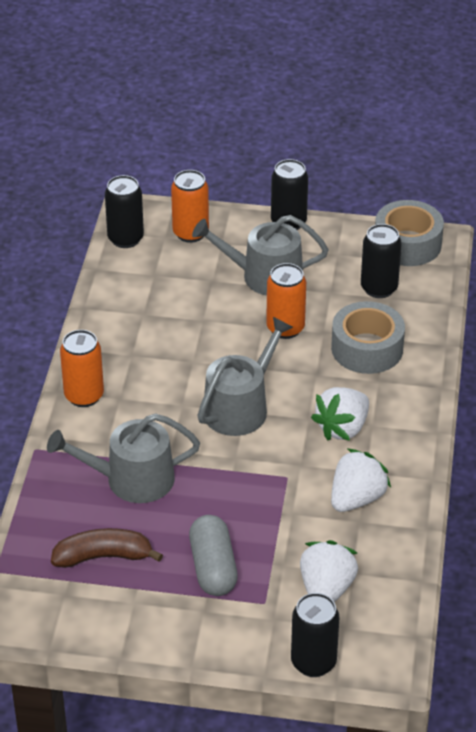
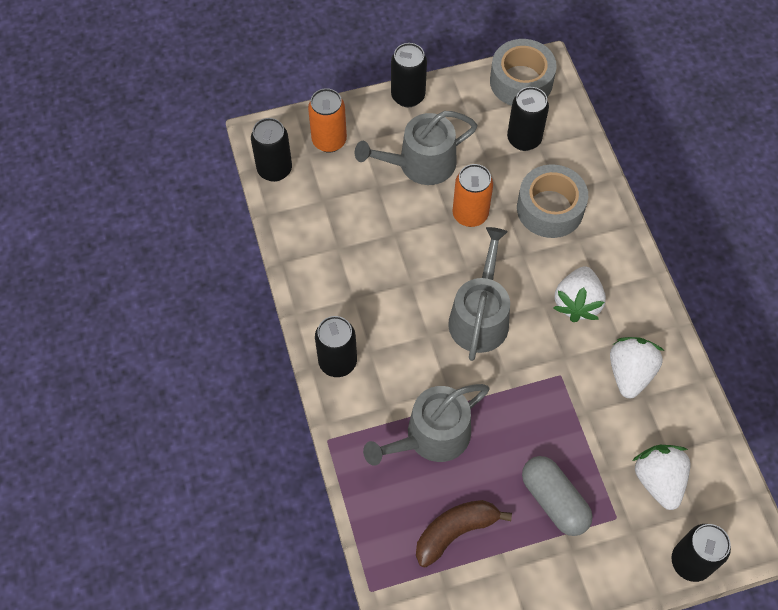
camera: 25 degrees left, 20 degrees up
(84, 396) = (337, 362): orange can -> black can

